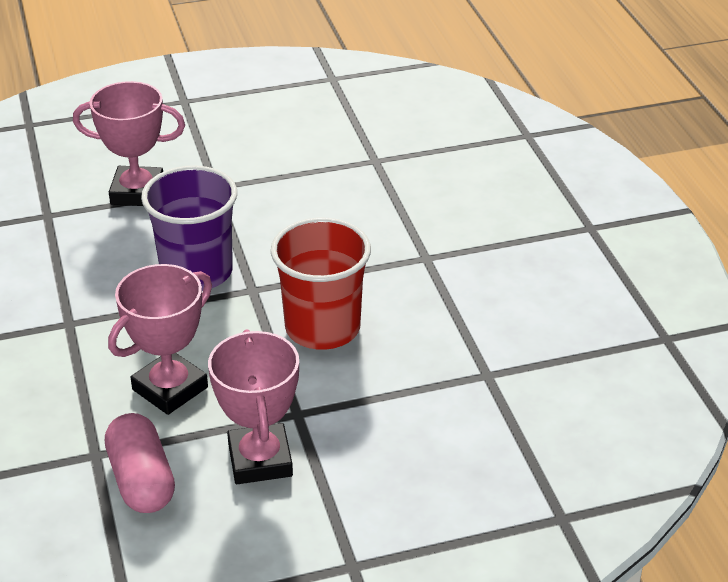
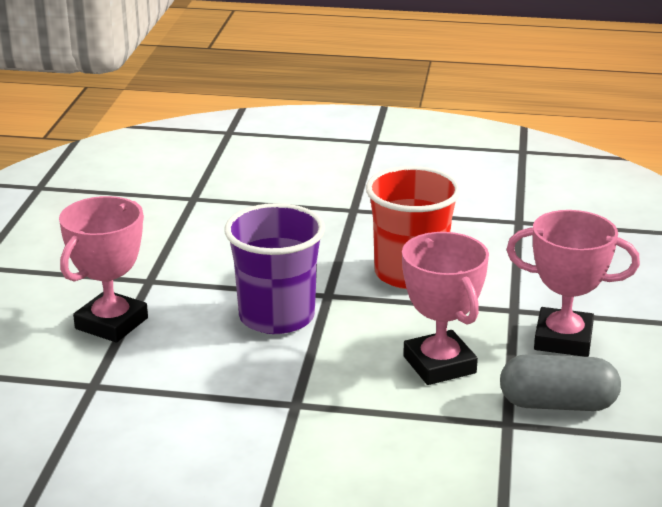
camera: 65 degrees left, 10 degrees down
(141, 480) = (557, 404): pink capsule -> grey capsule

